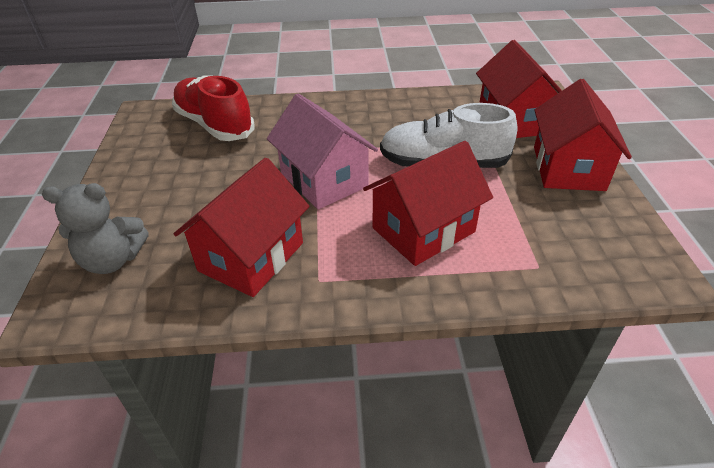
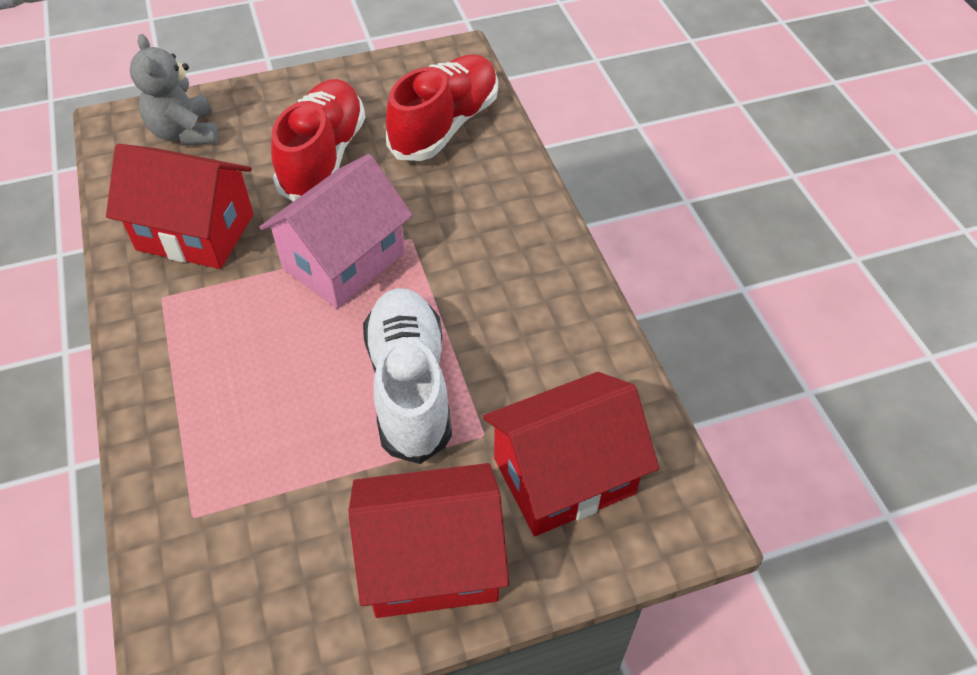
camera: 75 degrees right, 10 degrees up
(207, 181) = (323, 157): none -> red shoe
(423, 230) = (255, 381): red house -> none

